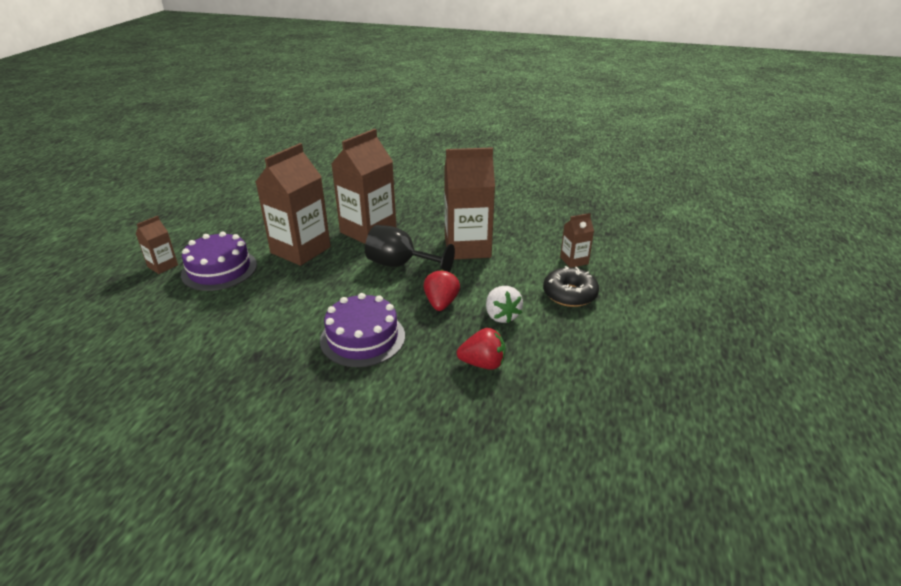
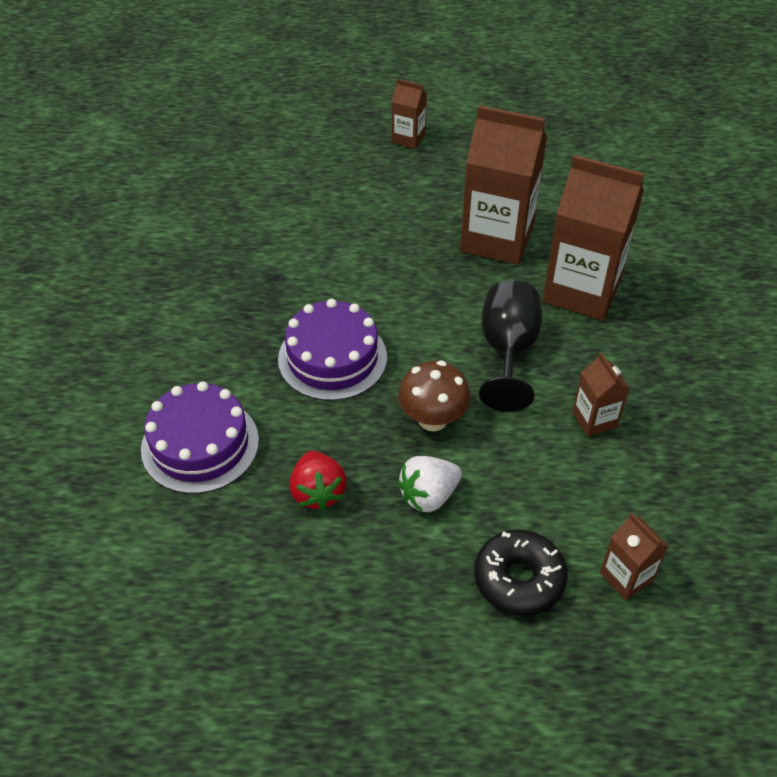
camera: 75 degrees right, 15 degrees up
(219, 269) = (420, 185): purple cake -> purple cake (200, 444)
(441, 303) = (433, 419): red strawberry -> brown mushroom
(467, 247) = (594, 419): brown carton -> brown carton, size x0.48

